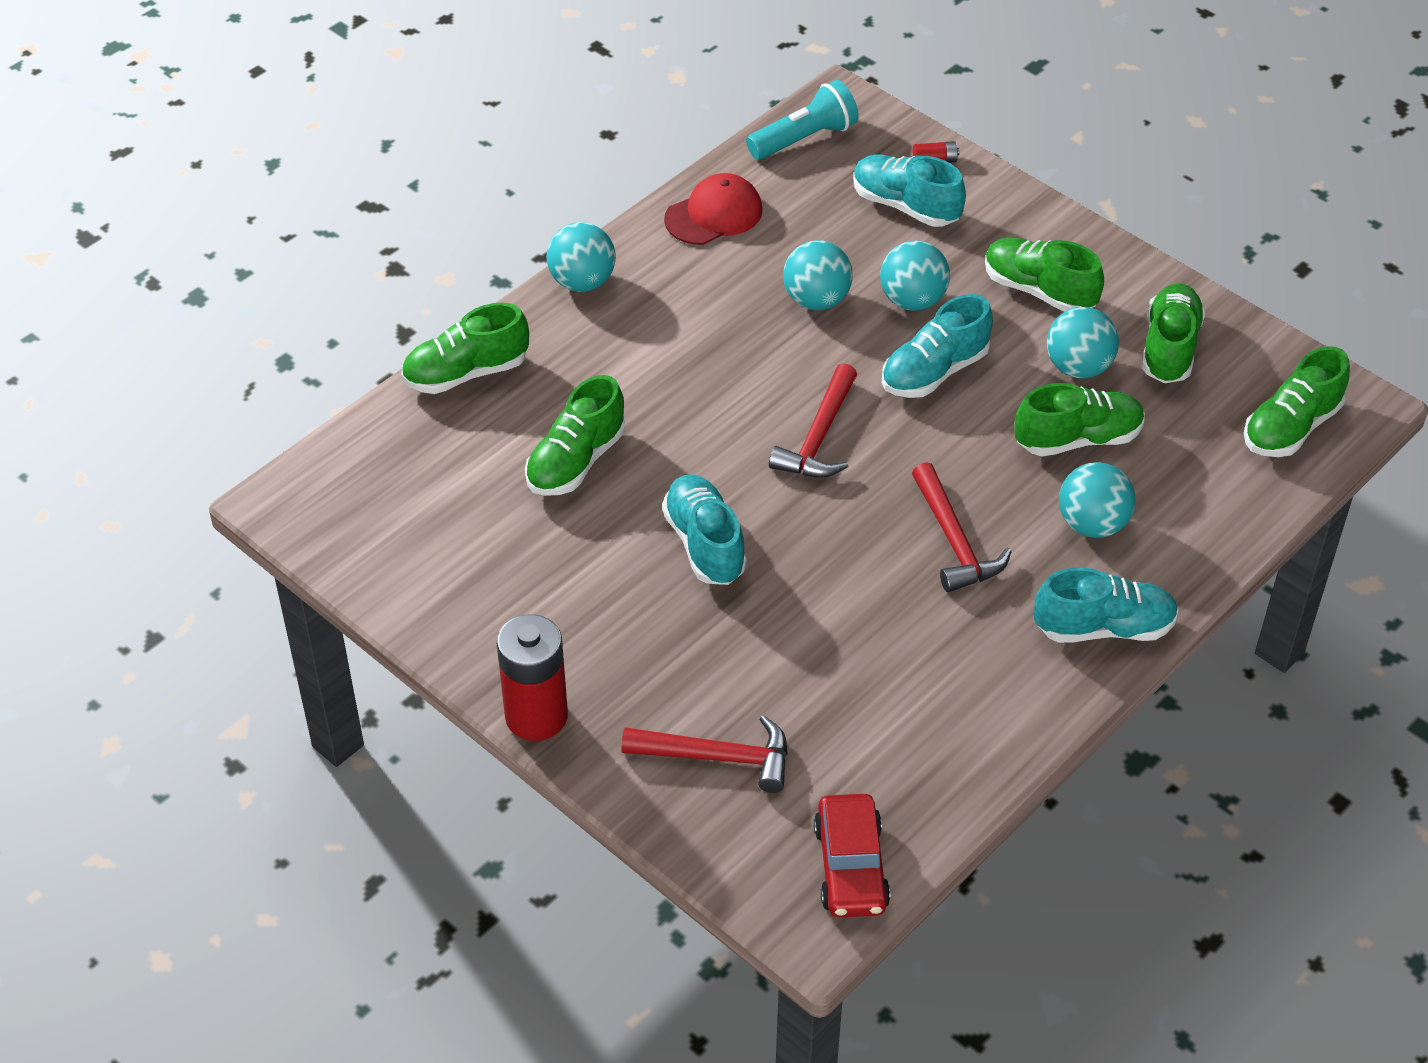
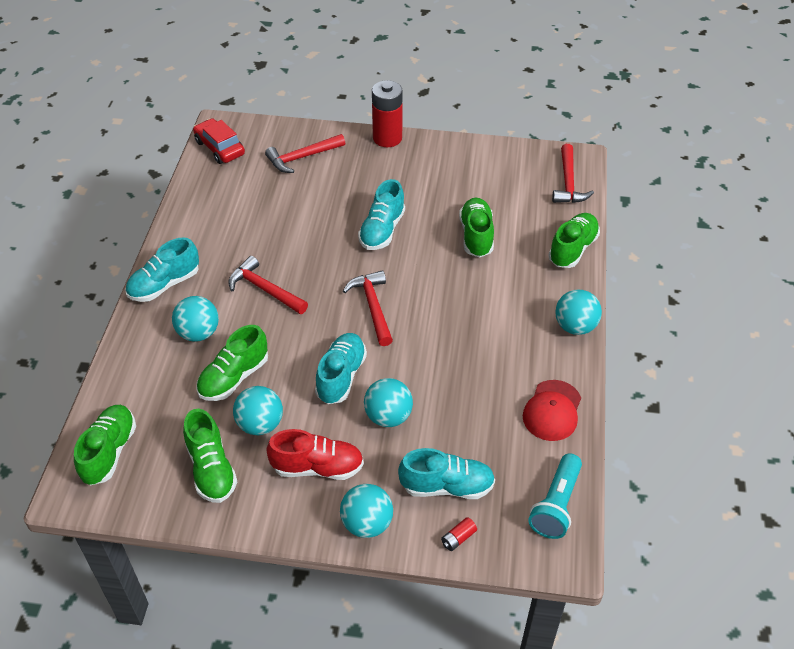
camera: 145 degrees right, 0 degrees up
(347, 471) = (568, 183): none -> red hammer
(704, 544) = (382, 230): turquoise shoe -> turquoise shoe turned 75 degrees clockwise
(816, 300) = (442, 386): turquoise ball -> turquoise ball (367, 523)
(1039, 290) = (317, 467): green shoe -> red shoe

